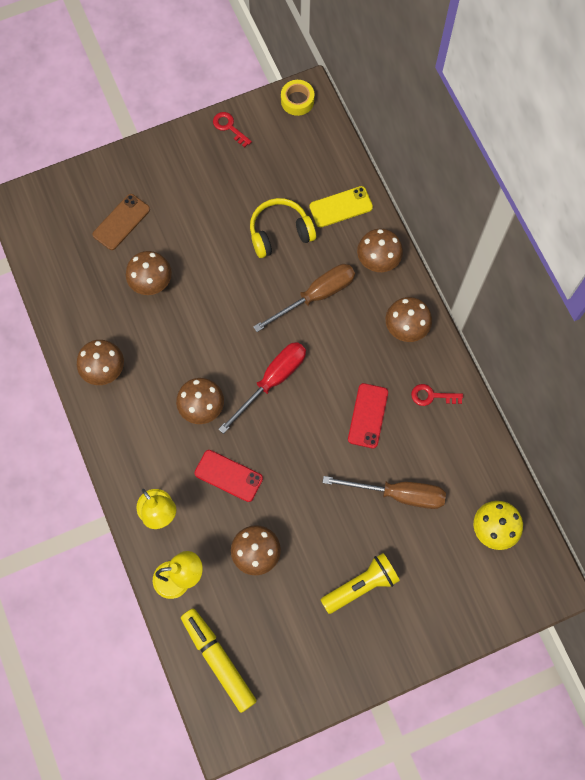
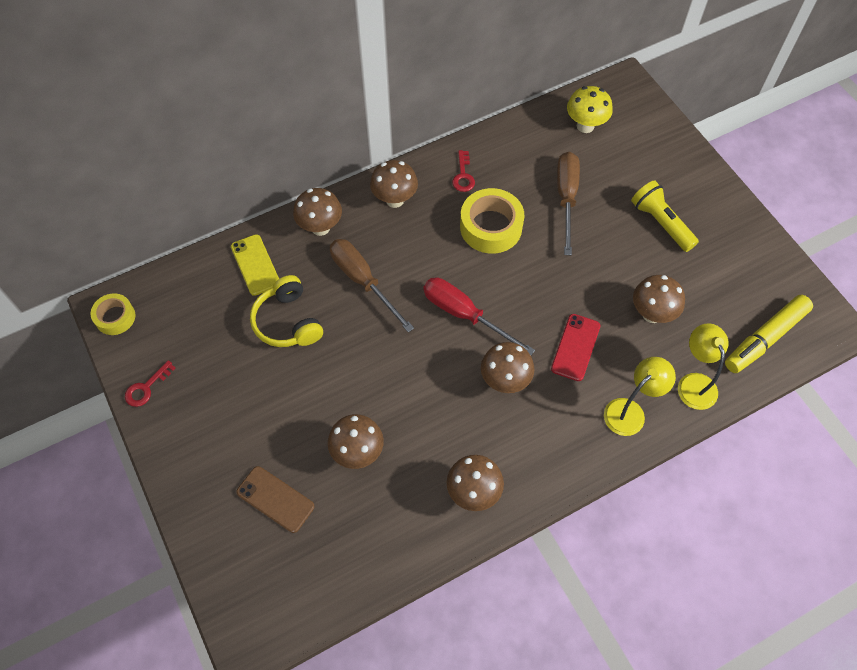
camera: 95 degrees left, 10 degrees down
(368, 415) = (491, 227): red phone -> yellow tape

